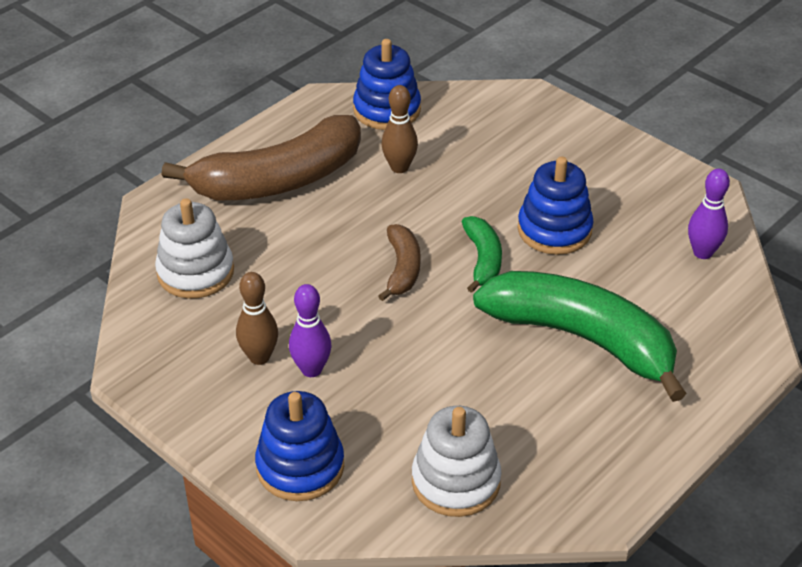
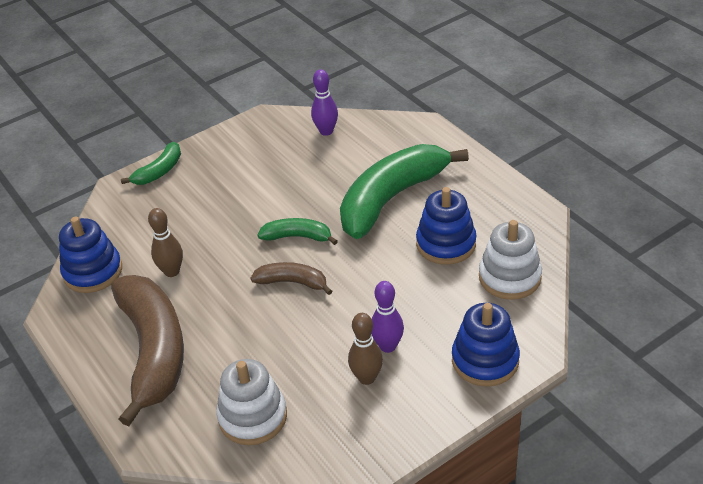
camera: 75 degrees left, 0 degrees up
(554, 230) = (279, 196): blue stacking toy -> blue stacking toy (446, 244)
(567, 120) = (159, 171): none -> green banana

